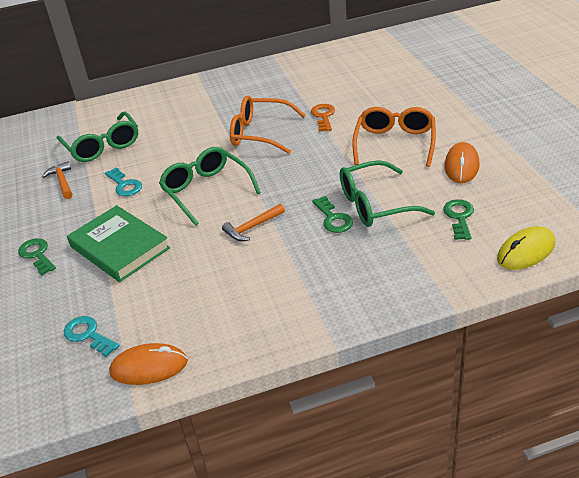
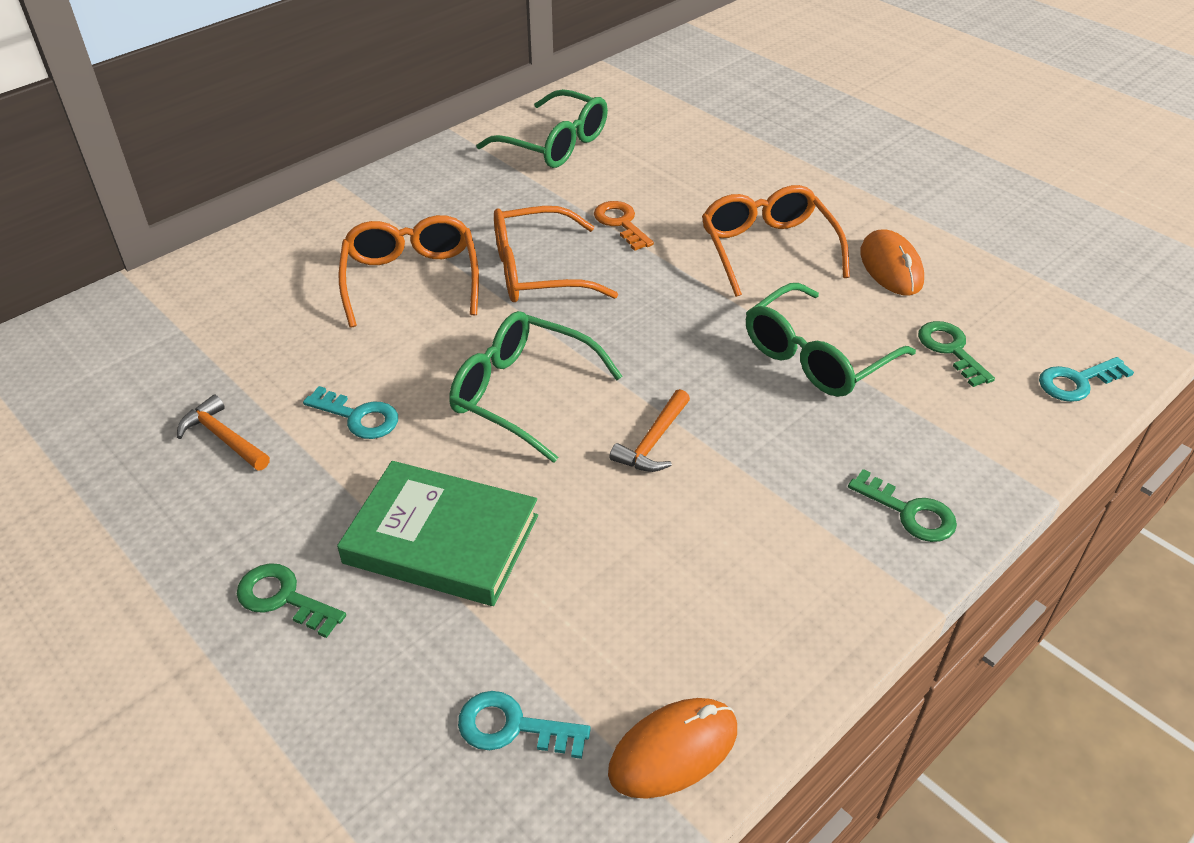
camera: 30 degrees left, 5 degrees up
(103, 146) = (255, 350): green glasses -> green glasses (555, 144)
(196, 126) = (411, 279): none -> orange glasses
(333, 218) = (771, 395): green key -> green key (909, 512)
(526, 251) = (1077, 382): yellow mouse -> turquoise key

